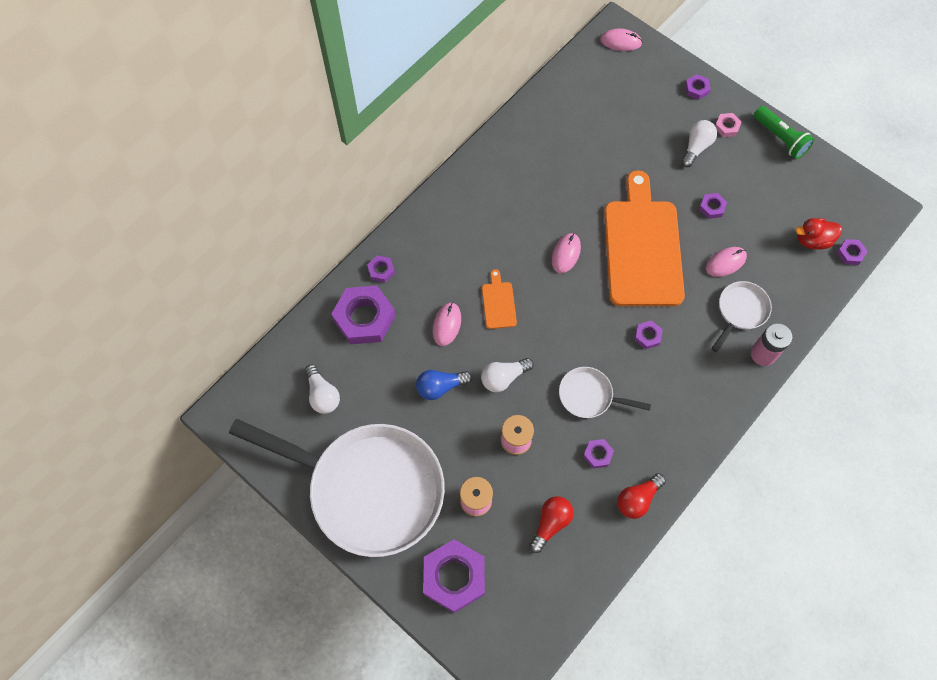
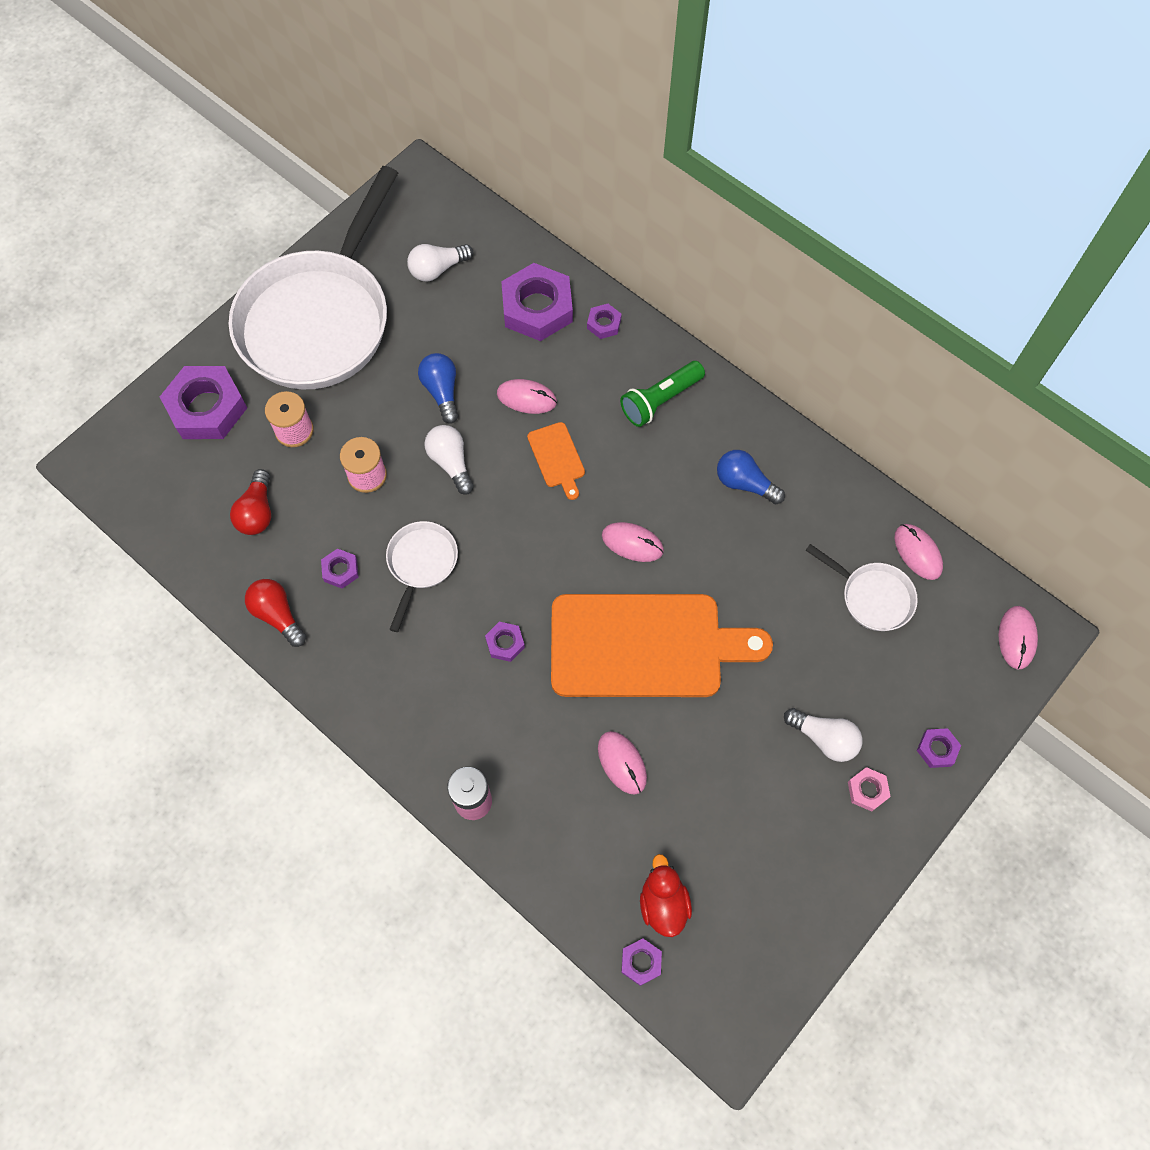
camera: 90 degrees right, 0 degrees up
(498, 303) = (557, 458): orange cutting board -> orange cutting board turned 75 degrees clockwise
(517, 182) = (744, 483): none -> blue light bulb
(550, 523) = (257, 512): red light bulb -> red light bulb turned 60 degrees clockwise
(565, 87) = (917, 552): none -> pink mouse
(712, 207) = (716, 752): purple nut -> none
(740, 311) = (541, 776): white pan -> white pan (872, 596)
(780, 138) = (852, 876): green flashlight -> green flashlight (660, 400)

